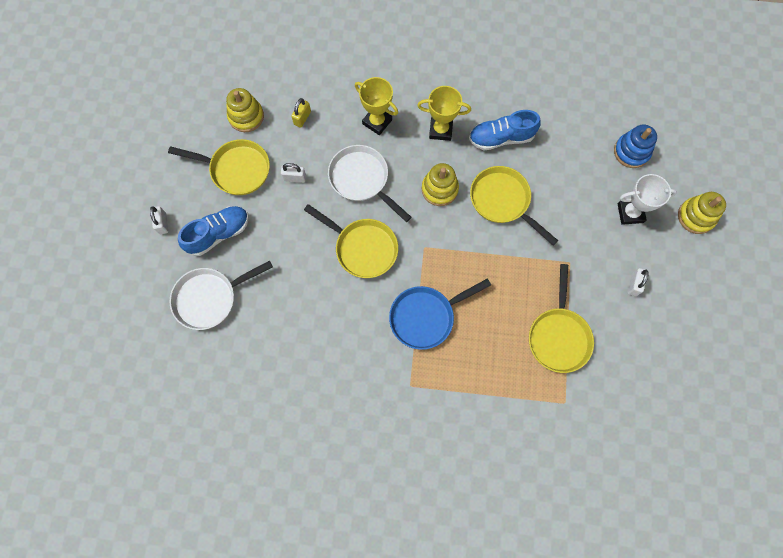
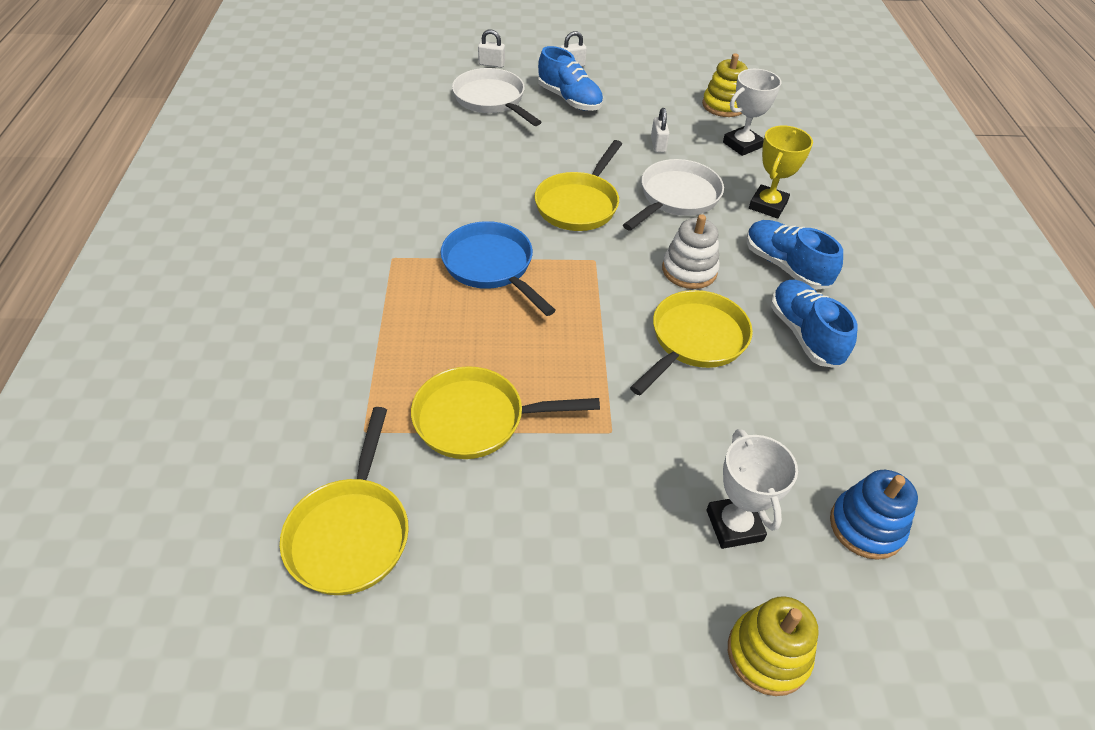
camera: 80 degrees right, 25 degrees down
(236, 169) = (653, 104): yellow pan -> yellow pan (351, 533)
(302, 118) = (742, 145): yellow padlock -> white trophy
(439, 189) = (689, 270): yellow stacking toy -> white stacking toy
(440, 130) = (785, 266): yellow trophy -> blue shoe
(633, 284) = (589, 533): white padlock -> white padlock (491, 64)

